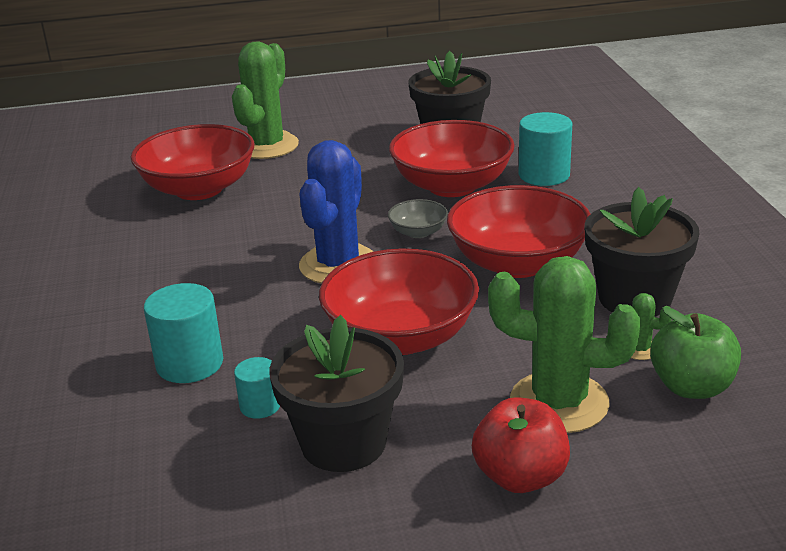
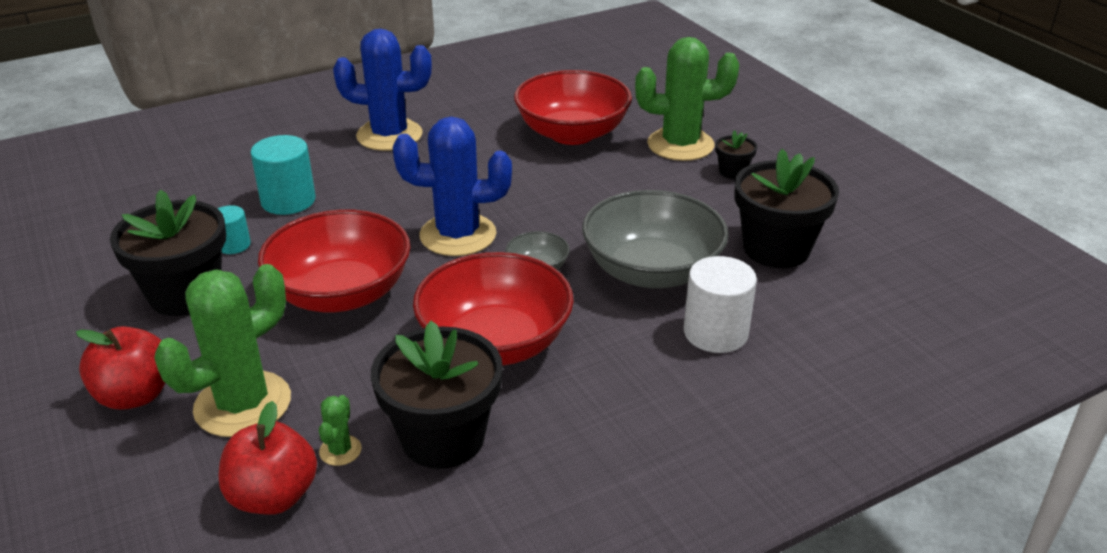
camera: 70 degrees right, 5 degrees up
(99, 288) = (389, 135): none -> blue cactus
(329, 133) = (732, 172): none -> black flower pot
(452, 186) = (651, 271): red bowl -> grey bowl
(544, 175) = (715, 333): turquoise cylinder -> white cylinder
(559, 402) = (243, 404): green cactus -> green cactus turned 45 degrees clockwise
(691, 387) = (273, 496): green apple -> red apple

